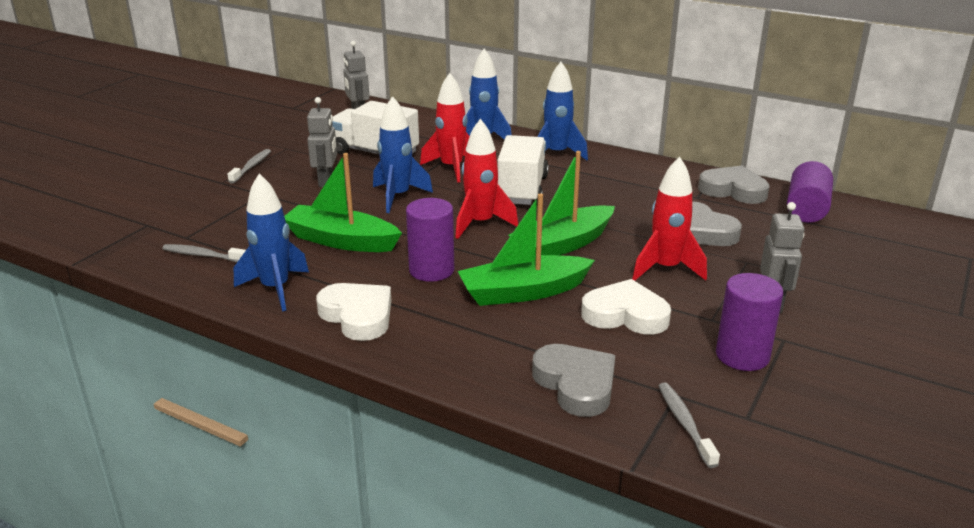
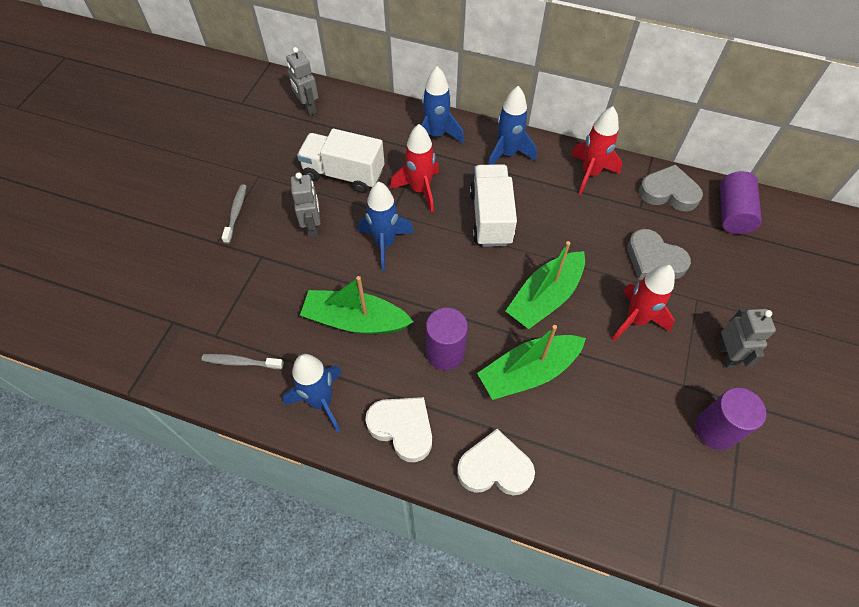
camera: 10 degrees left, 30 degrees up
(480, 224) = (468, 276): red rocket -> red rocket (590, 173)
(576, 384) = (598, 489): grey heart -> none
(625, 314) = (616, 390): white heart -> white heart (495, 468)
(685, 423) = (688, 523): grey toothbrush -> none

